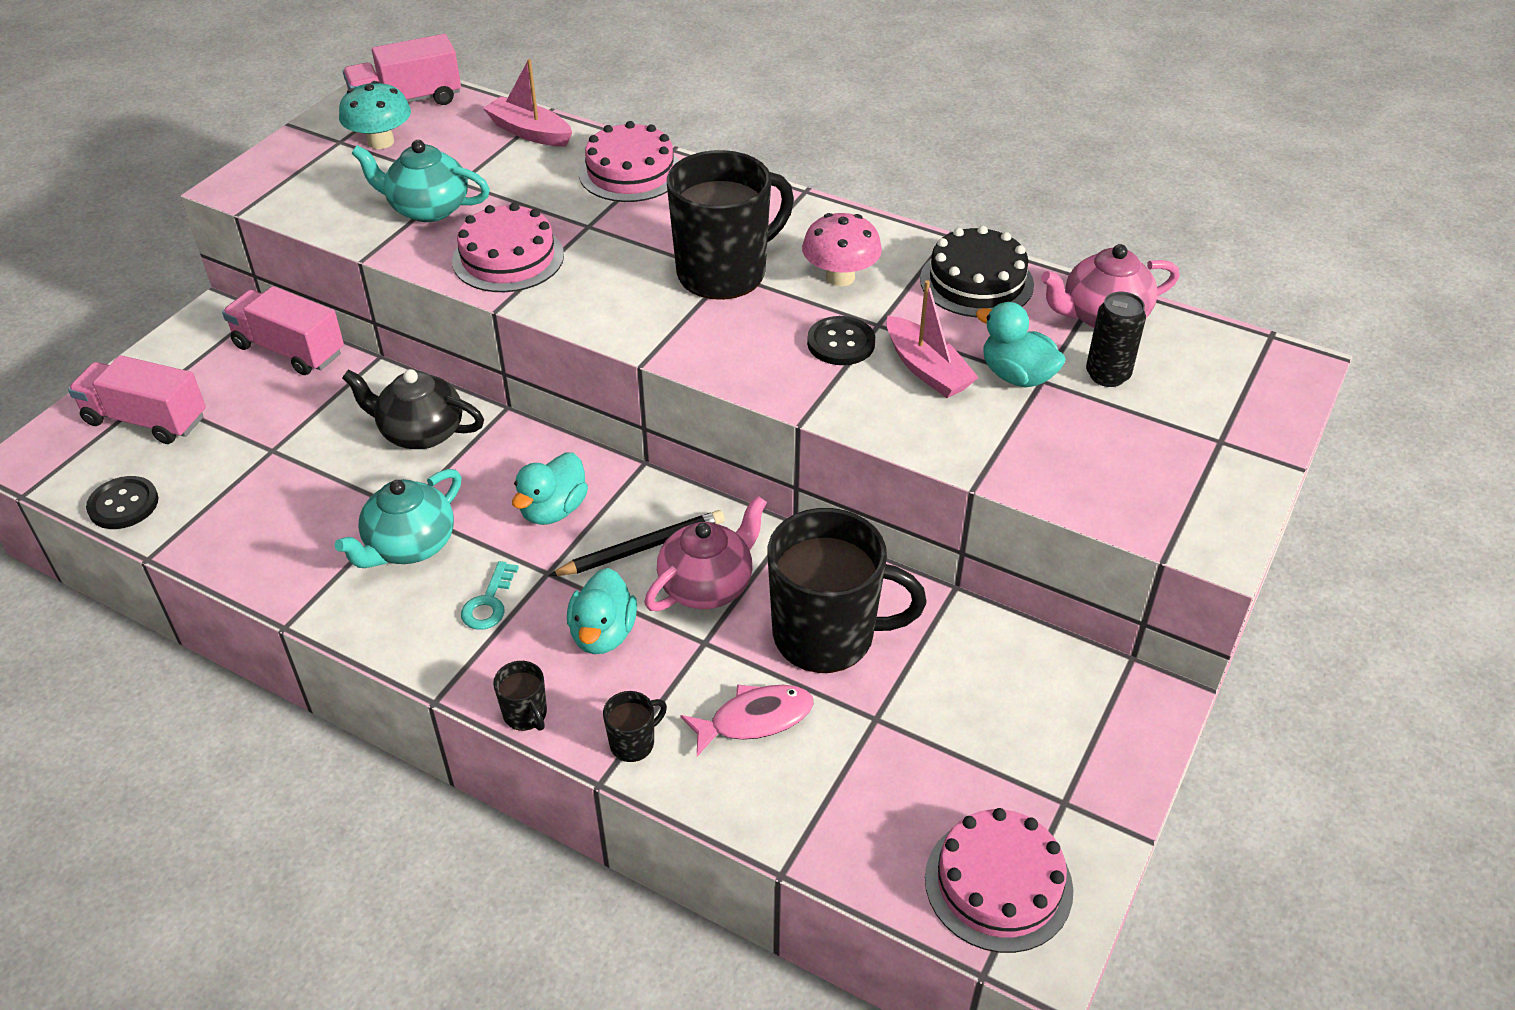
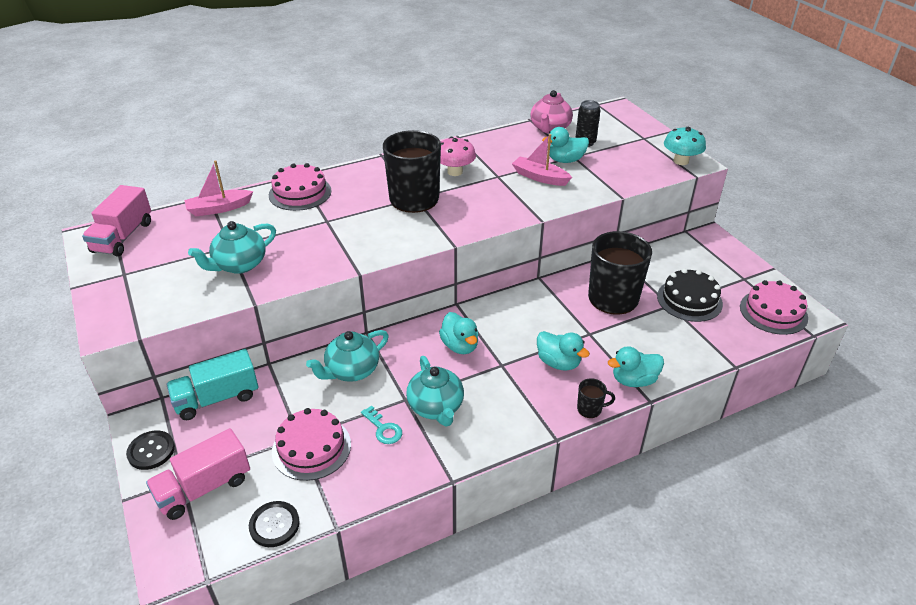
camera: 55 degrees left, 5 degrees down
(289, 350) = (217, 398): pink truck -> turquoise truck
(381, 142) = (149, 259): turquoise mushroom -> turquoise mushroom (681, 161)
(420, 432) = (351, 371): black teapot -> turquoise teapot
(489, 603) = (504, 393): turquoise key -> turquoise key (383, 429)
(508, 258) = (320, 254): pink cake -> pink cake (311, 448)
(633, 743) = (634, 380): black mug -> turquoise duck
(642, 548) = (513, 328): black pencil -> none
(707, 585) = (555, 318): pink teapot -> none
(755, 719) = (646, 338): pink fish -> none
(841, 343) = (500, 189): black button -> black button (151, 451)
(927, 369) = (540, 177): pink boat -> pink boat turned 150 degrees counterclockwise
(976, 282) = (497, 144): black cake -> black cake (689, 300)

